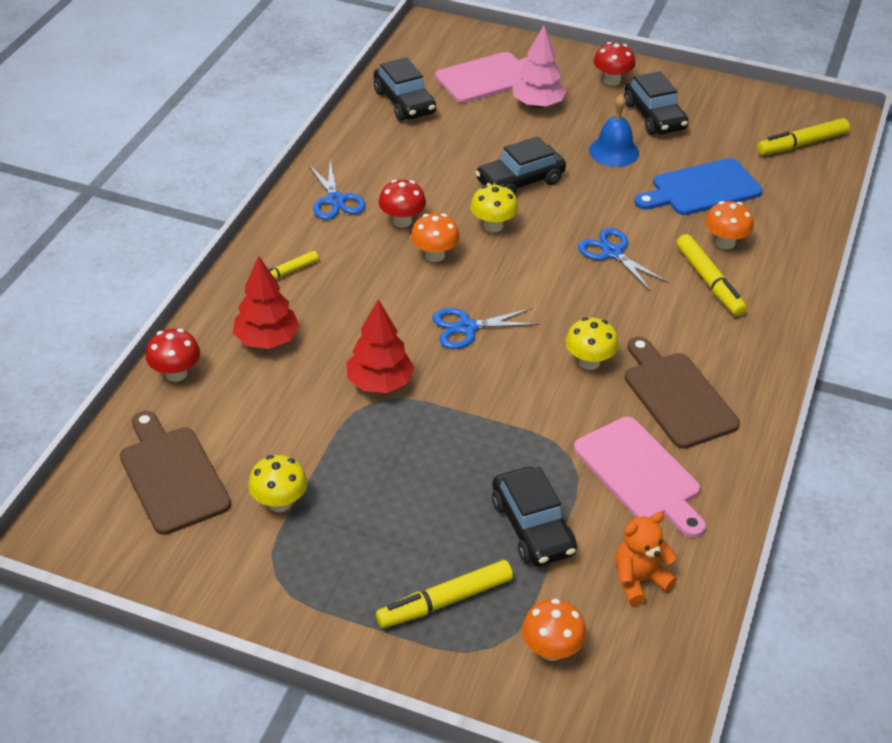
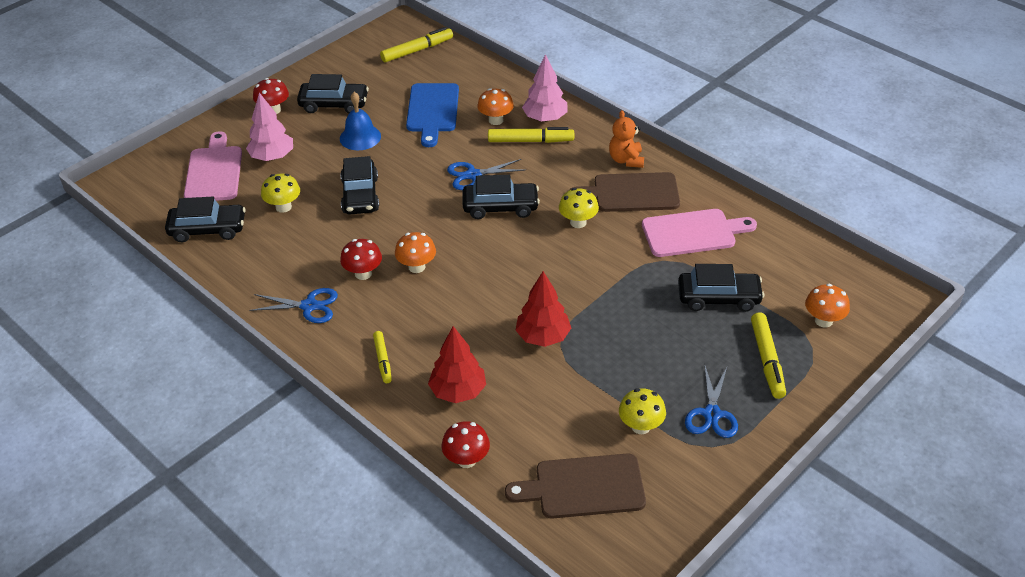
camera: 65 degrees left, 0 degrees up
(467, 327) = (509, 273): blue scissors -> blue scissors (711, 414)
(493, 226) = (403, 225): yellow mushroom -> yellow mushroom (283, 207)
(572, 290) = (500, 207): none -> black car
(639, 580) = (781, 263): orange teddy bear -> orange teddy bear (626, 160)
(762, 282) = (545, 118): none -> pink tree
(802, 144) = (417, 50): yellow marker -> yellow marker turned 120 degrees counterclockwise

